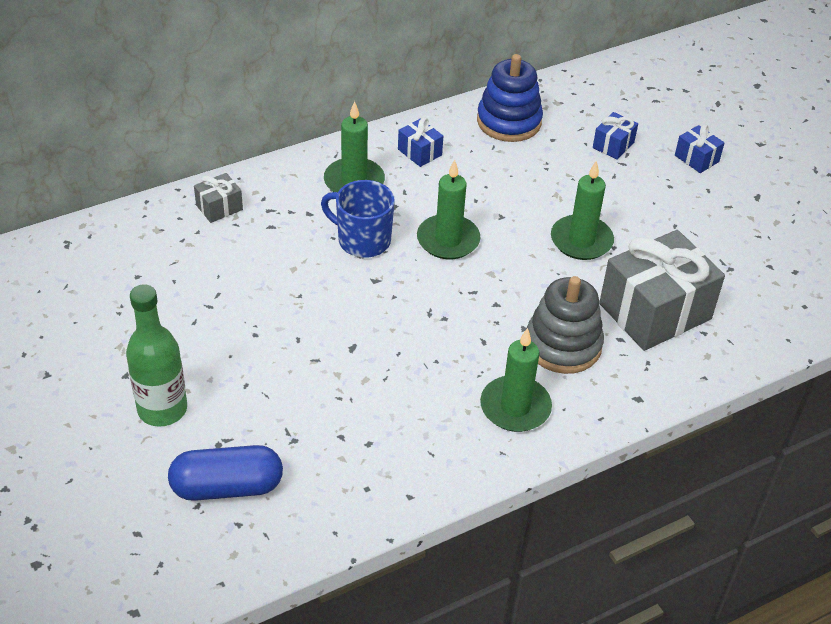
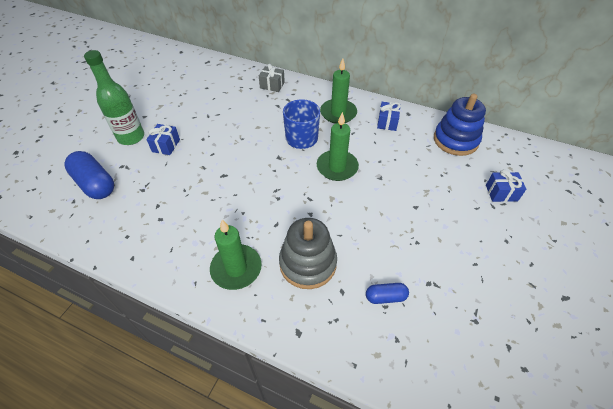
camera: 55 degrees right, 5 degrees up
(581, 240) = (403, 223): green candle -> none
(655, 311) = (385, 297): grey gift -> blue capsule
(696, 158) = (550, 241): blue gift -> blue gift (166, 145)

